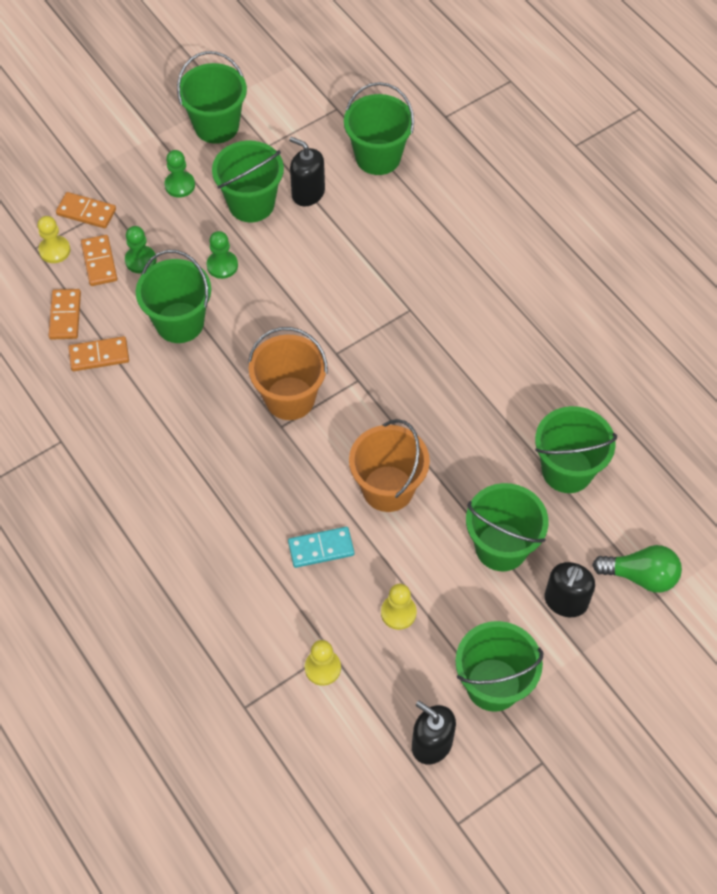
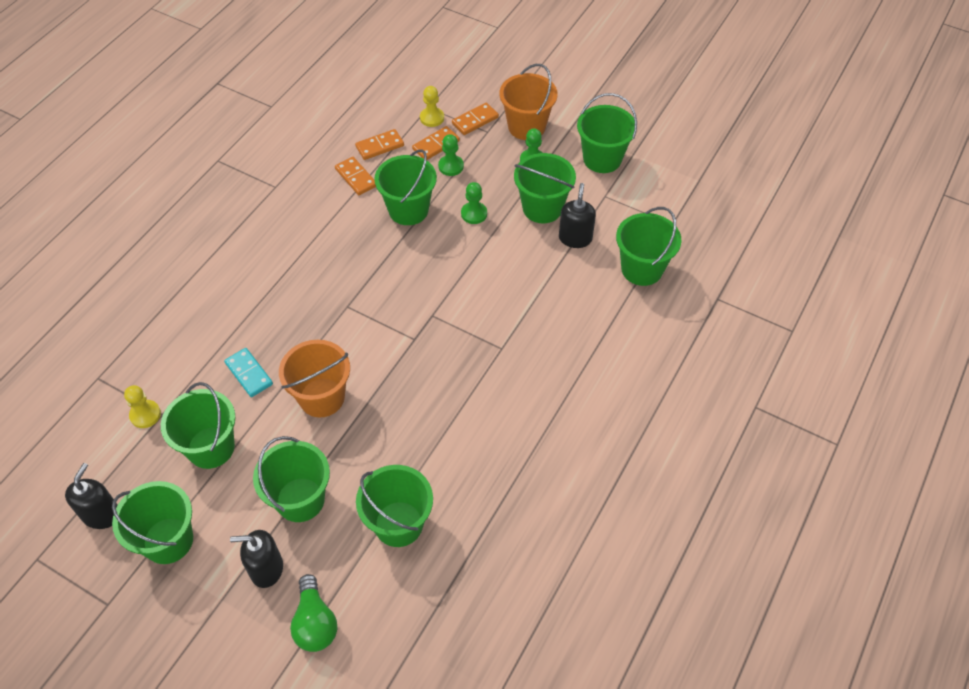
camera: 65 degrees right, 5 degrees down
(86, 212) = (475, 120): orange domino -> orange domino turned 60 degrees clockwise
(290, 398) = (375, 302): orange bucket -> orange bucket (526, 126)
(398, 613) = (211, 447): yellow pawn -> green bucket

